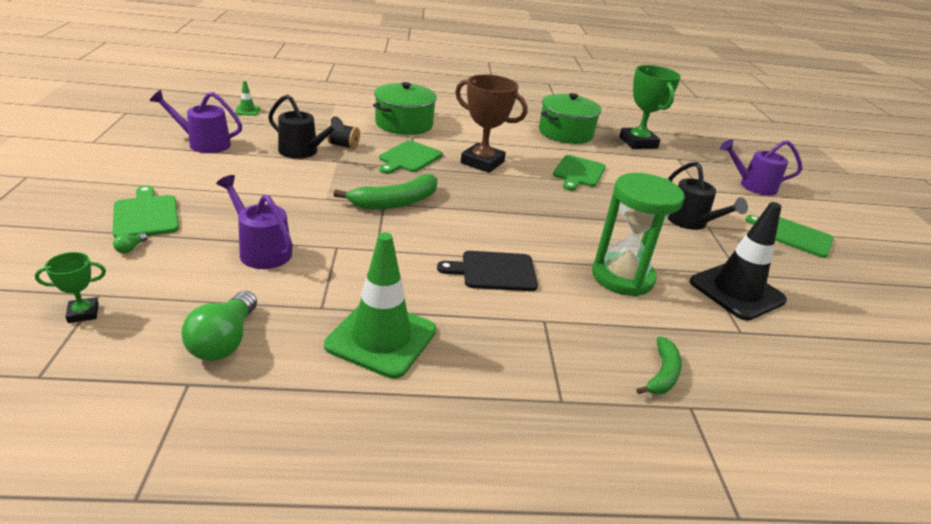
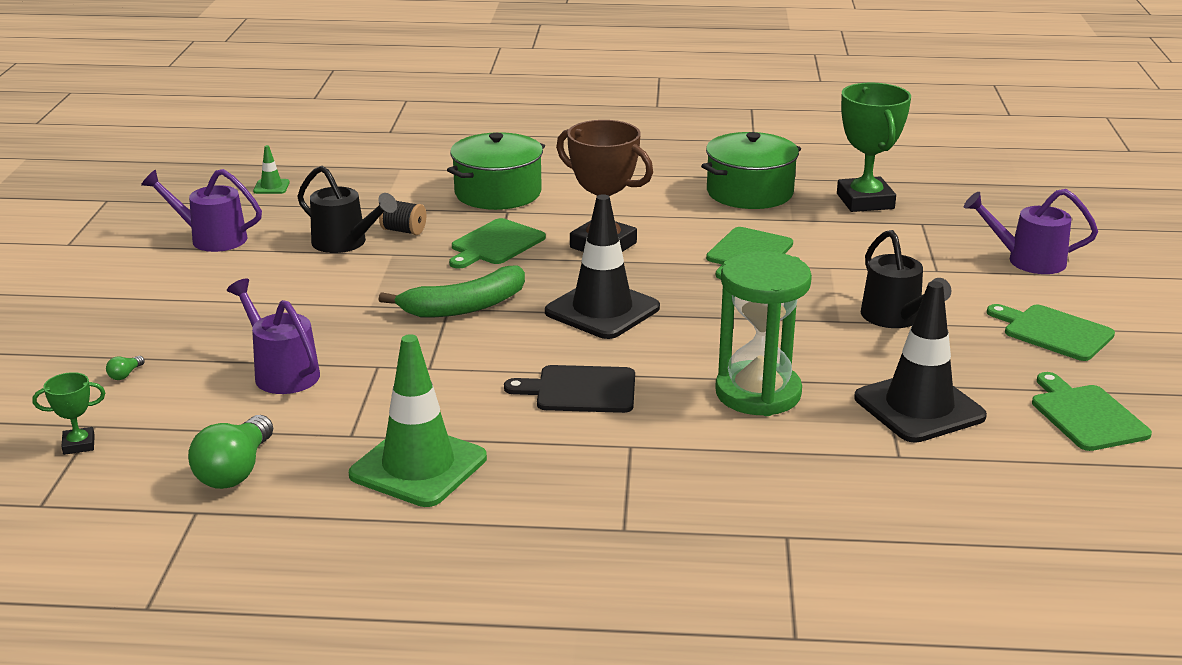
camera: 10 degrees right, 5 degrees down
(145, 215) = (140, 335): green cutting board -> green cutting board (1086, 416)
(494, 209) = (602, 310): none -> black traffic cone
(662, 374) = (765, 502): green banana -> none

